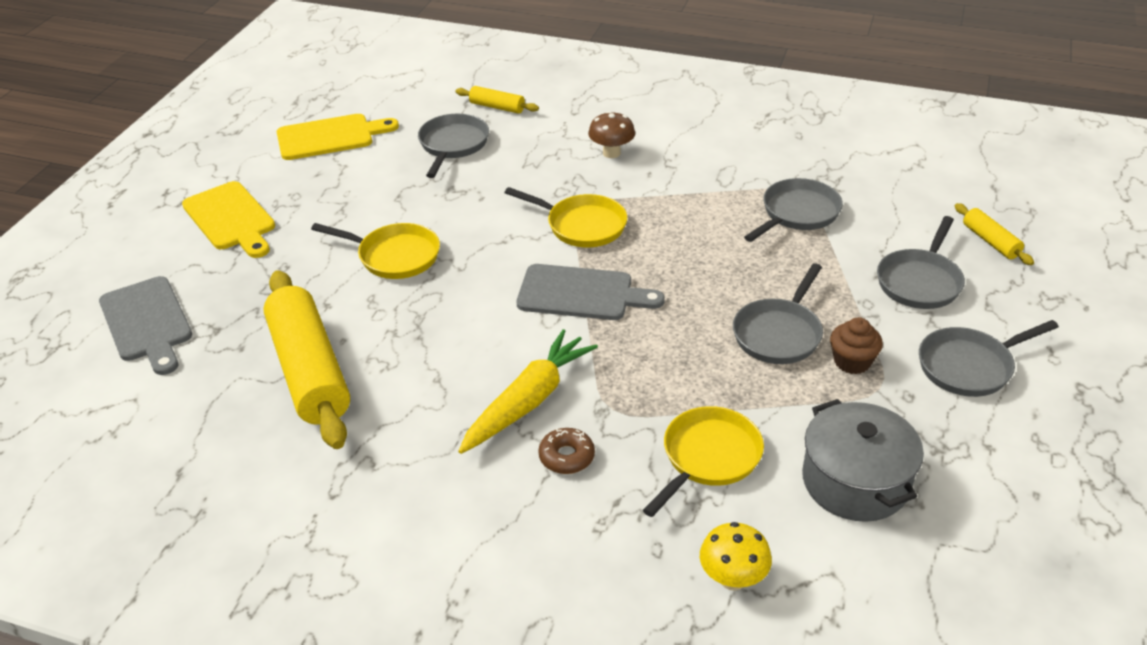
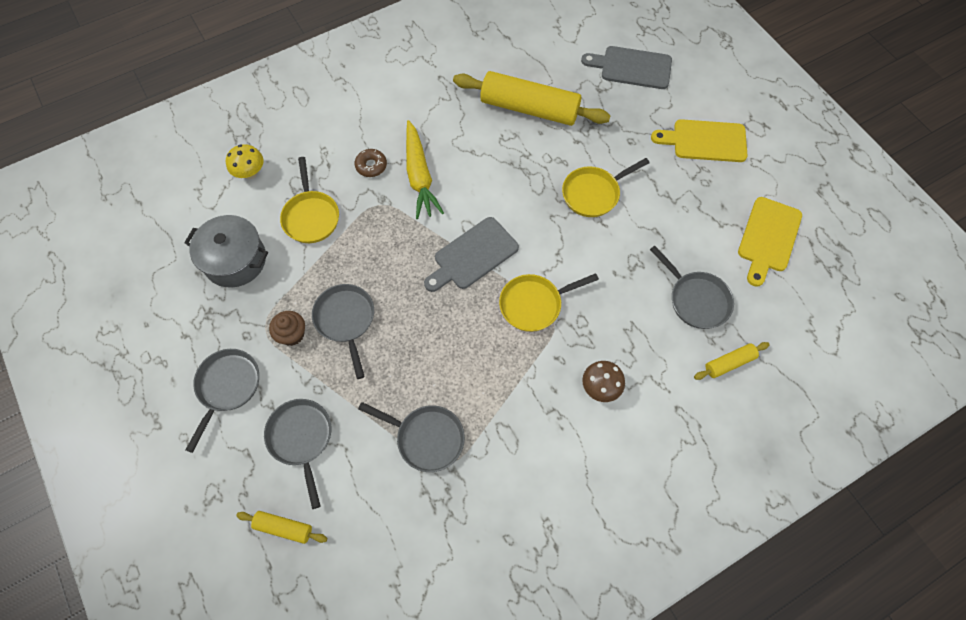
camera: 130 degrees right, 25 degrees up
(797, 213) = (426, 438): grey pan -> grey pan turned 60 degrees counterclockwise

